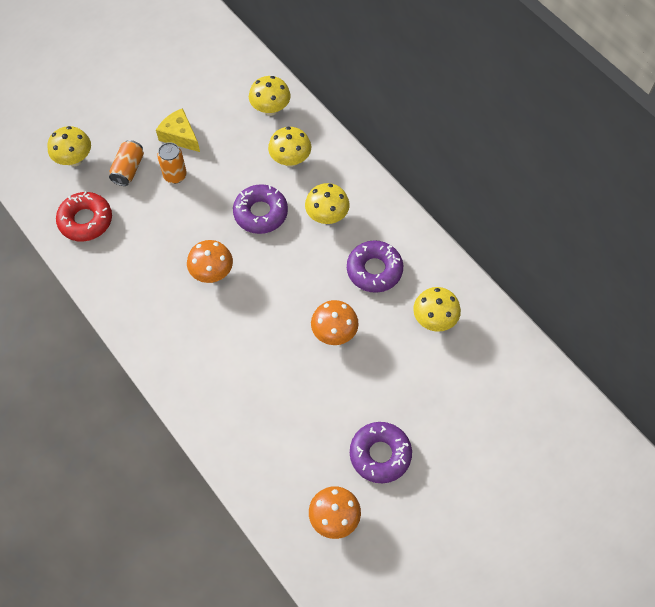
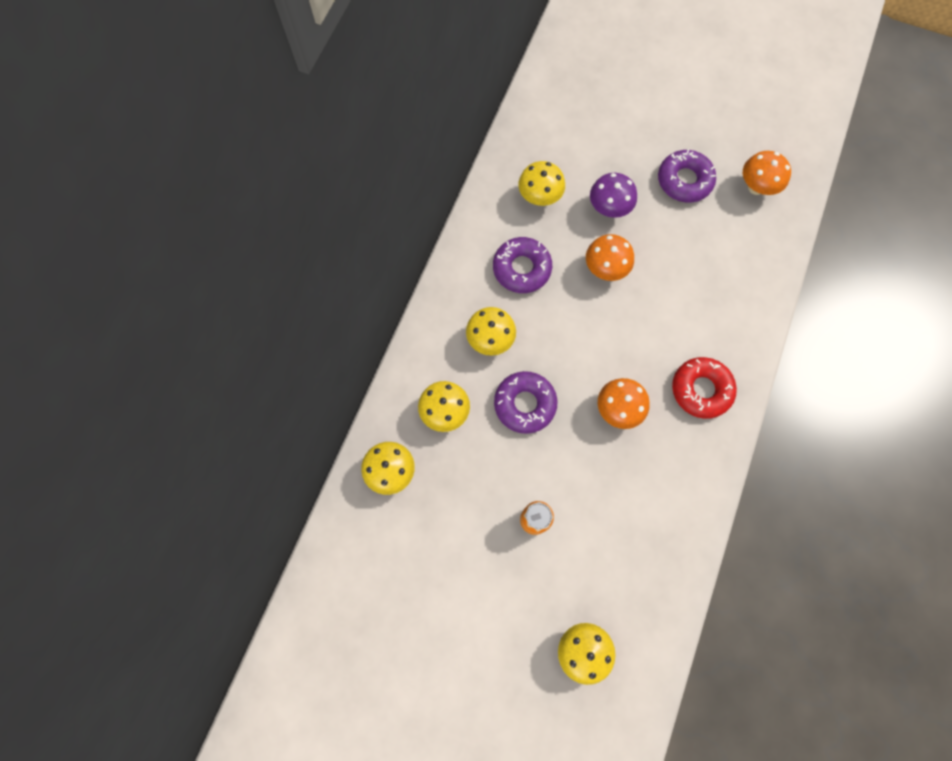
camera: 120 degrees left, 10 degrees up
(86, 220) = (644, 579): red donut -> red donut (701, 390)
(128, 169) = (557, 577): orange can -> none
(180, 136) = (482, 549): yellow cheese -> none
(390, 370) = (608, 209): none -> purple mushroom

